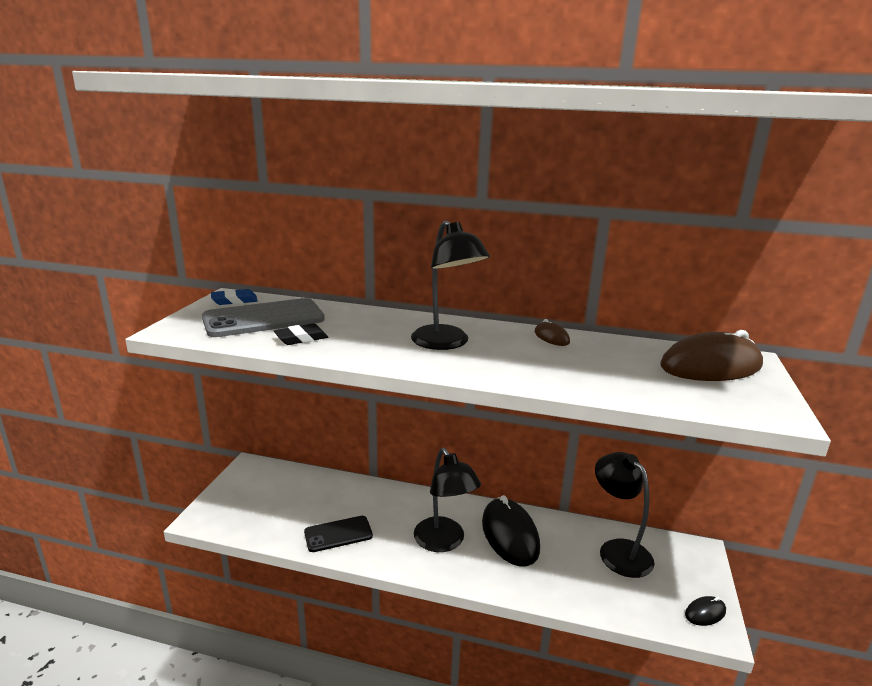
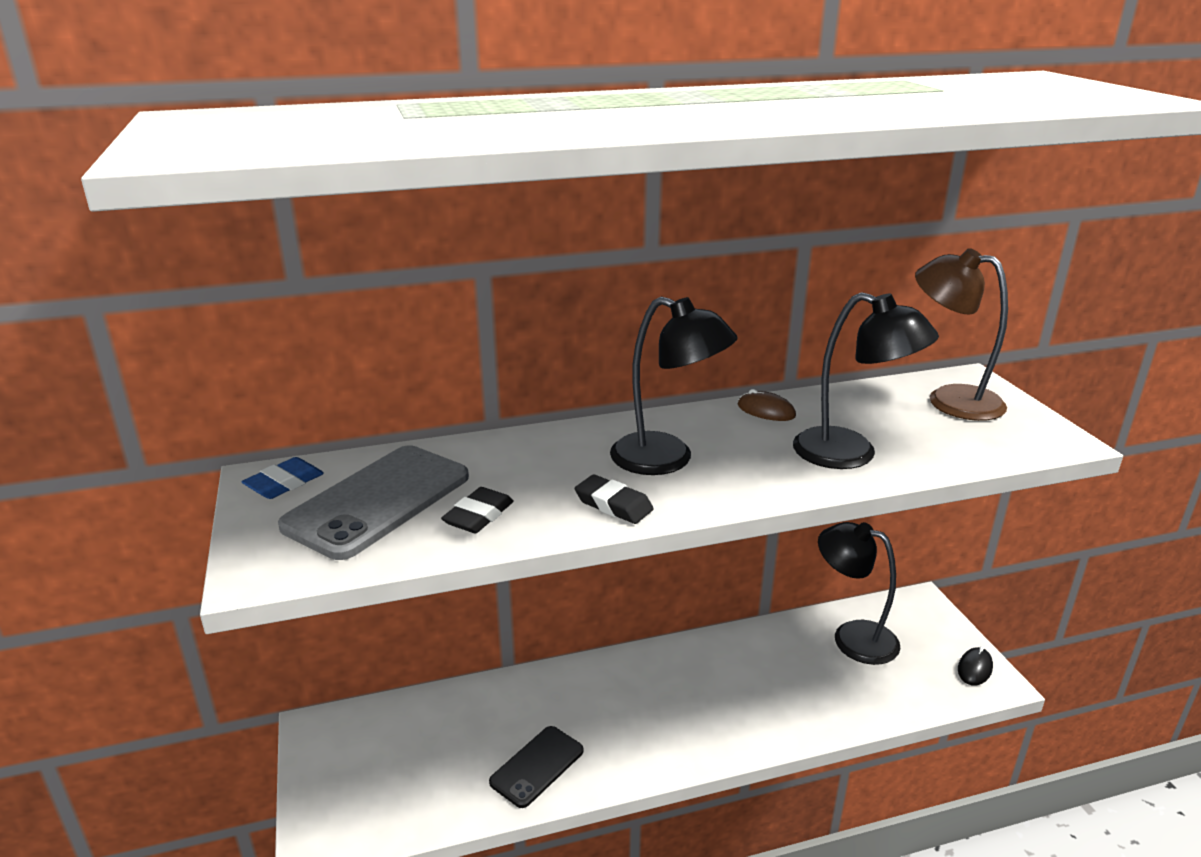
camera: 30 degrees left, 5 degrees up
(380, 354) = (613, 504): none -> black eraser
(444, 542) = (672, 714): black lamp -> black lamp (851, 454)
(510, 535) = (734, 670): black mouse -> none
(711, 366) = (950, 399): brown mouse -> brown lamp

